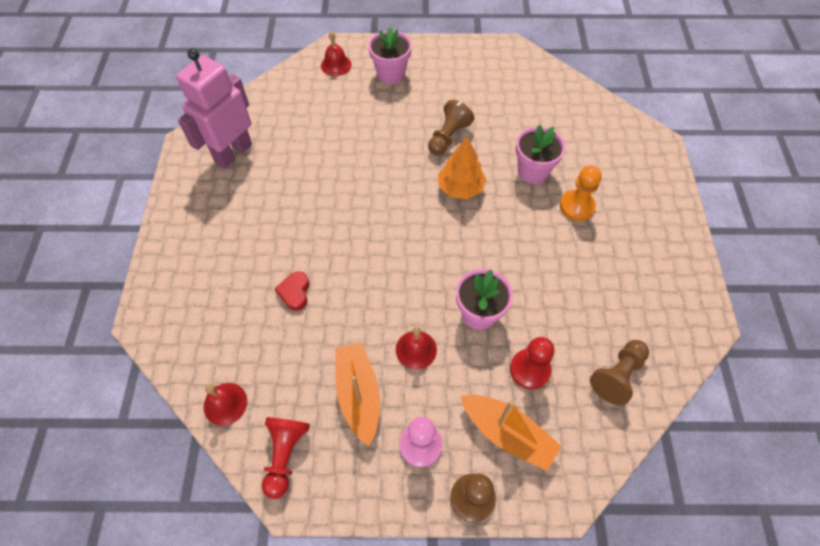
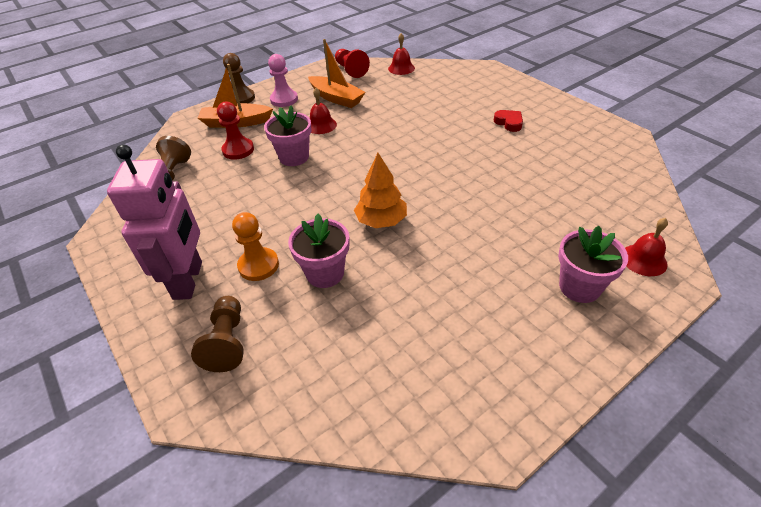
camera: 145 degrees right, 15 degrees down
(233, 153) = (585, 145): pink robot -> pink robot (189, 280)
(295, 292) = (425, 111): red heart -> red heart (509, 123)
(448, 137) = (439, 256): brown pawn -> brown pawn (227, 342)

